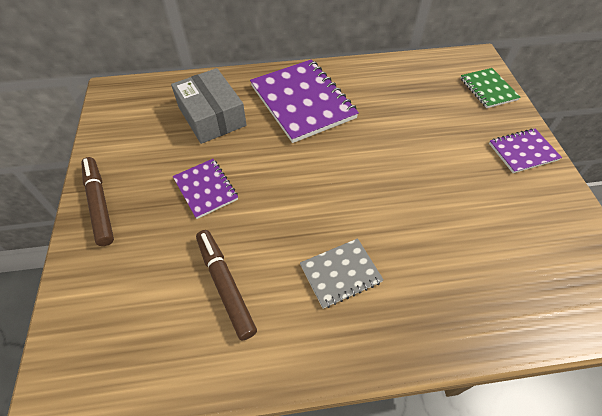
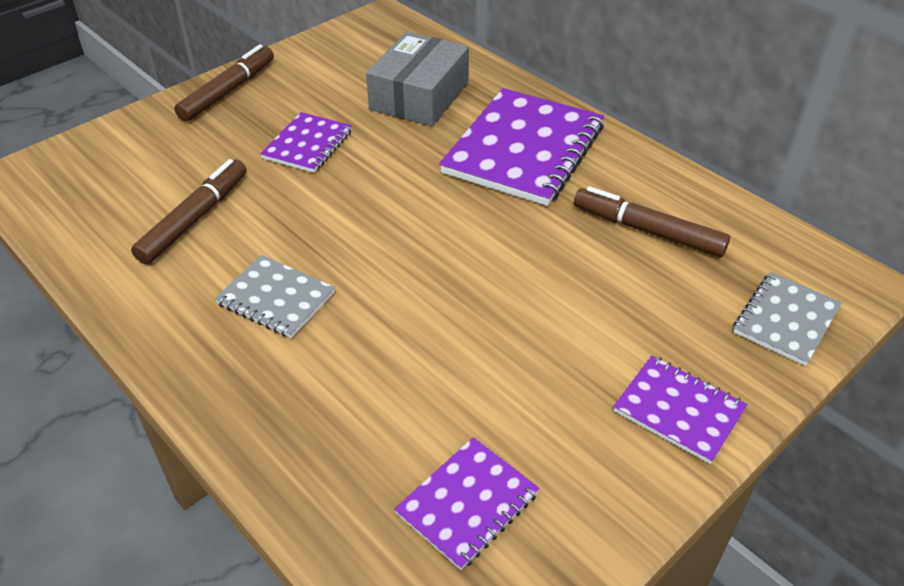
camera: 55 degrees right, 10 degrees down
(401, 95) = (647, 230): none -> brown marker
(488, 89) = (785, 320): green notebook -> grey notebook
(545, 259) = (467, 504): none -> purple notebook

